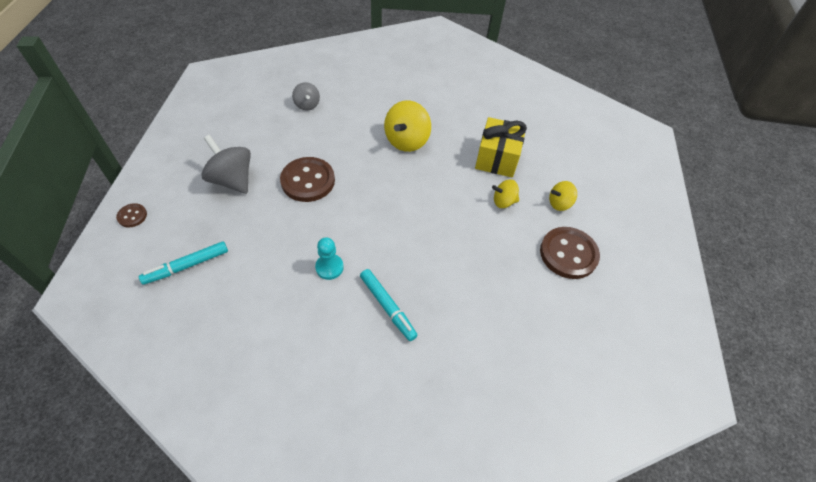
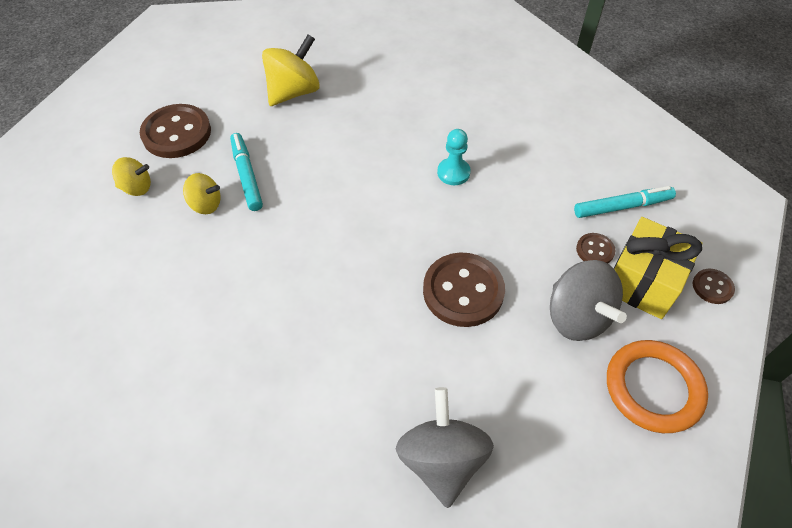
camera: 160 degrees left, 0 degrees up
(190, 152) = (653, 388): none -> orange ring
(214, 225) = (595, 250): none -> brown button
(307, 105) = (442, 460): grey spinning top -> grey spinning top, size x1.74
(387, 306) = (400, 125): turquoise marker -> turquoise marker (246, 176)
(407, 141) = (289, 332): yellow spinning top -> yellow spinning top (294, 92)
(497, 158) = (168, 269): yellow gift -> yellow gift (643, 281)

